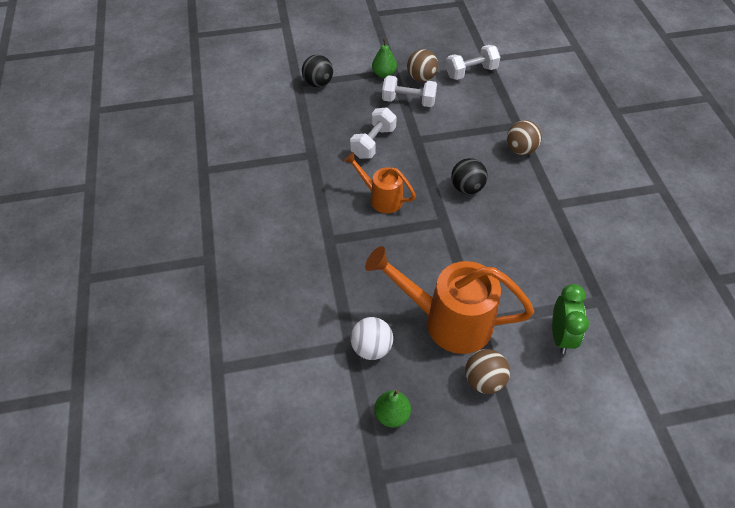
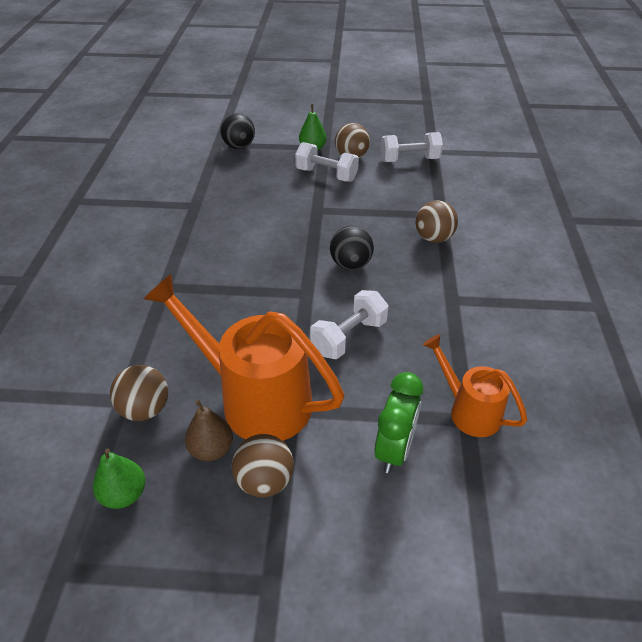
camera: 15 degrees right, 10 degrees down
(371, 348) = (145, 409): white ball -> brown ball
(373, 143) = (267, 205): white dumbbell -> white dumbbell (349, 337)
(381, 198) = (246, 257): orange watering can -> orange watering can (468, 410)
(436, 366) = (211, 449): none -> brown pear

